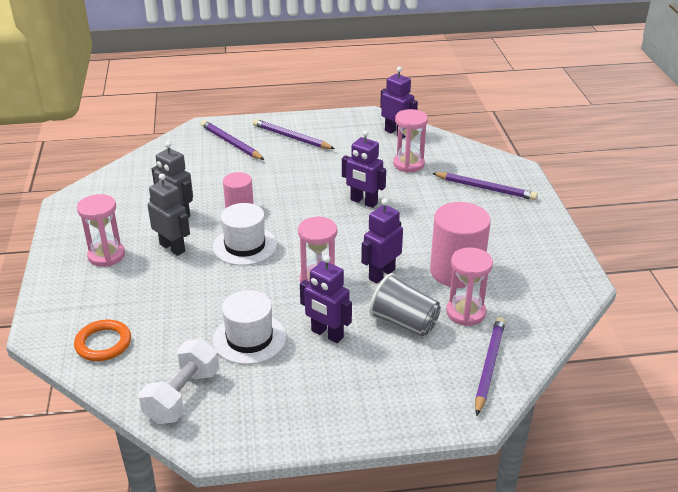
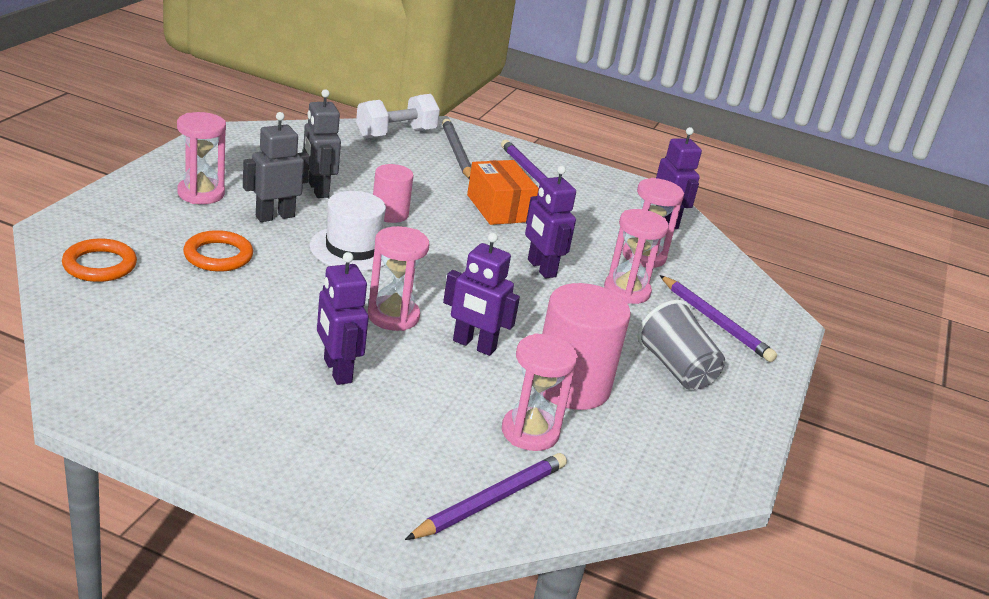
camera: 25 degrees right, 5 degrees down
(170, 295) = (218, 256): none -> orange ring
(172, 248) = (275, 216): grey robot -> grey robot turned 105 degrees counterclockwise
(182, 396) = (114, 348): white dumbbell -> white dumbbell (396, 134)
(231, 143) = (457, 153): purple pencil -> grey pencil
(249, 338) = (248, 333): white hat -> none
(298, 172) = (499, 208): none -> orange box
(381, 274) = (474, 345): purple robot -> purple robot turned 135 degrees counterclockwise
(404, 322) = (441, 404): grey cup -> grey cup (676, 369)
(423, 193) = (627, 291): none -> pink hourglass

